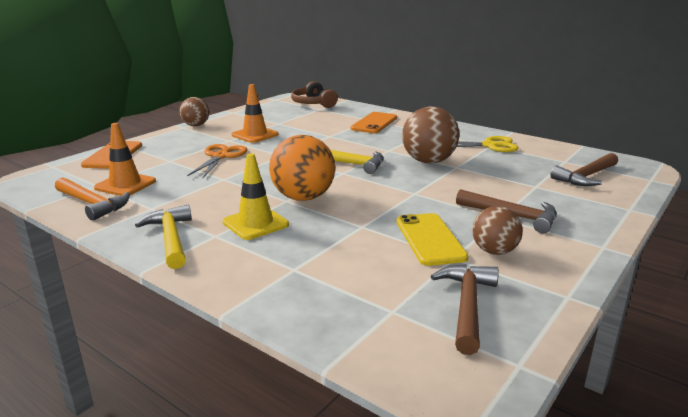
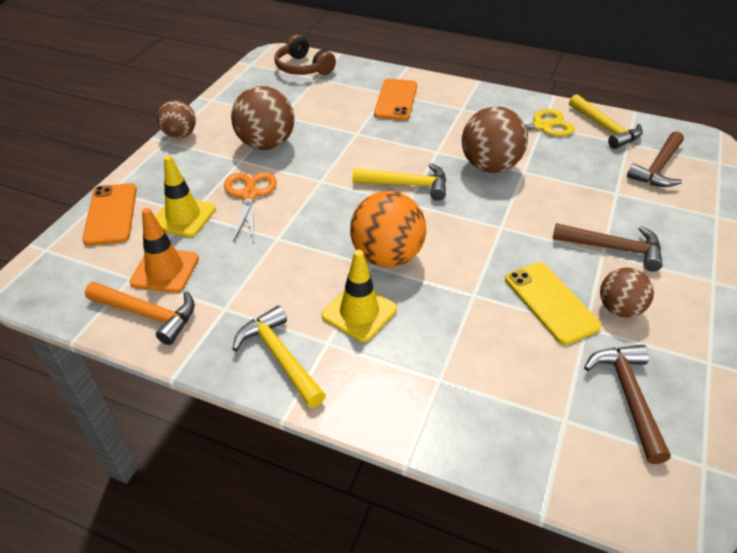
camera: 15 degrees left, 20 degrees up
(163, 161) = (183, 217): none -> yellow traffic cone
(255, 135) = (266, 144): orange traffic cone -> brown ball
(548, 151) = (605, 128): none -> yellow hammer

